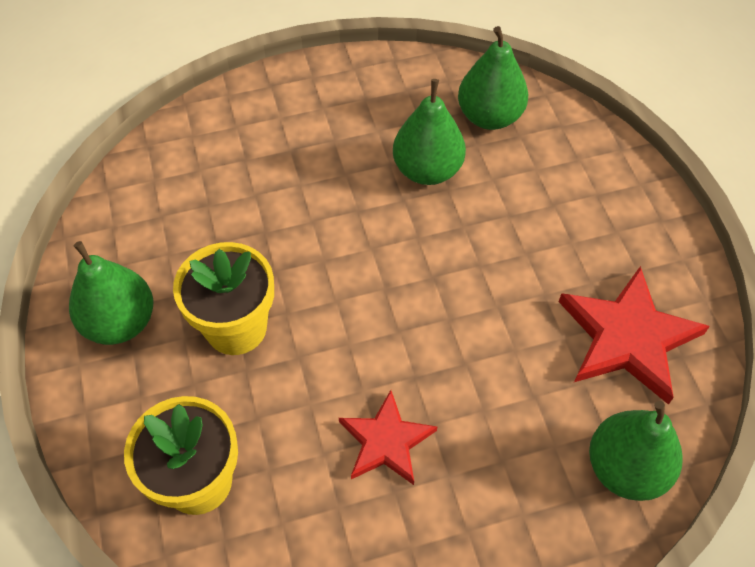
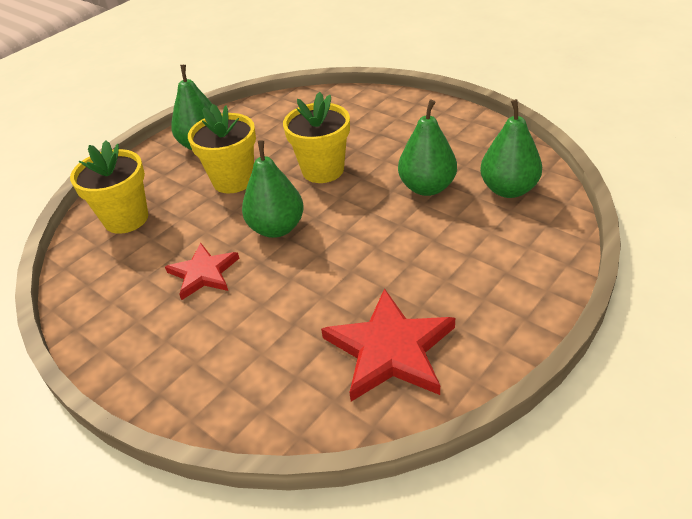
camera: 60 degrees right, 15 degrees down
(307, 234) = (323, 170): none -> yellow flower pot
(625, 468) = (272, 401): green pear -> green pear (277, 228)

